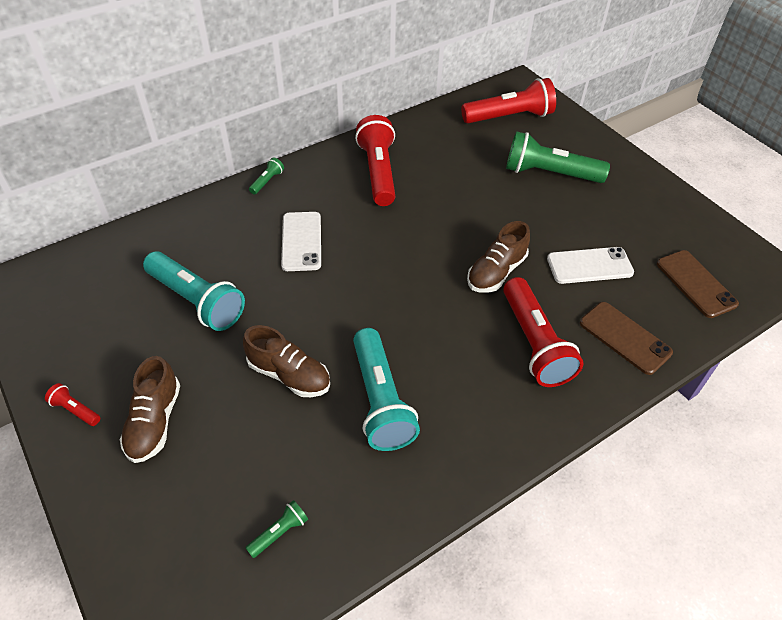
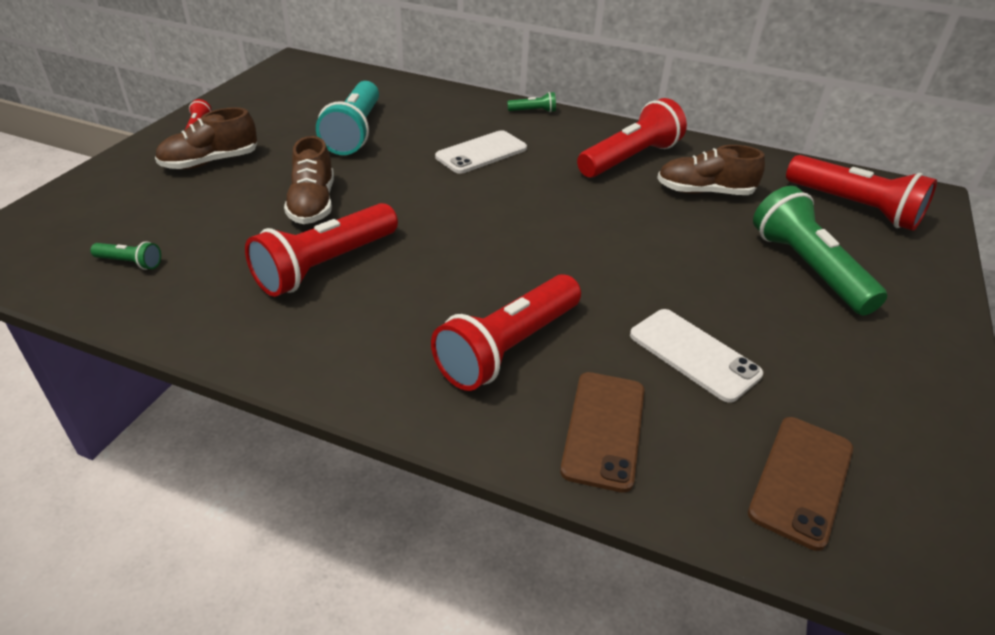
camera: 55 degrees right, 10 degrees down
(380, 400) = (326, 265): turquoise flashlight -> red flashlight
(496, 272) = (587, 281): brown shoe -> brown shoe (704, 192)

